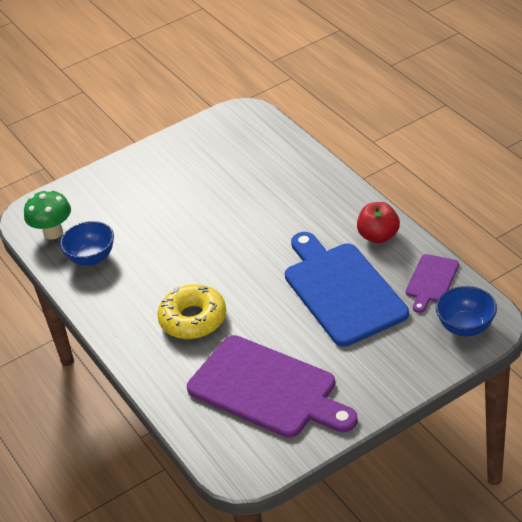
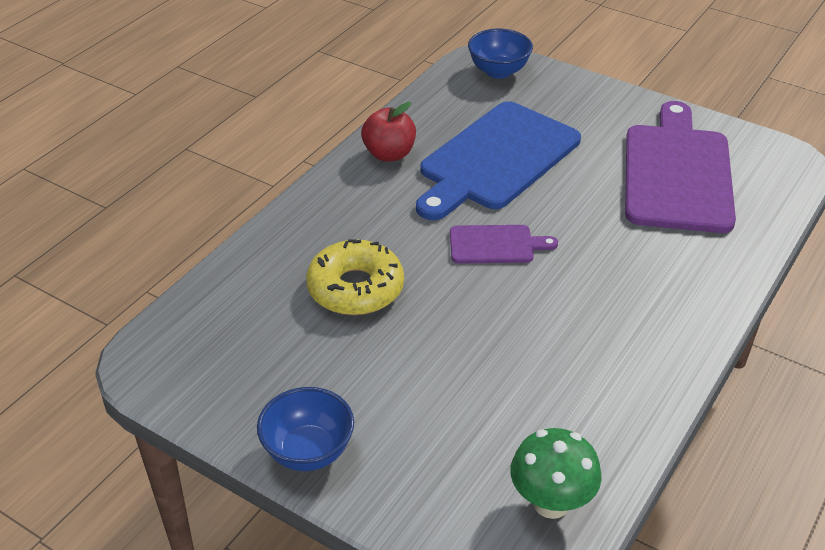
camera: 120 degrees left, 0 degrees up
(92, 258) = (578, 420): blue bowl -> blue bowl (308, 452)
(193, 319) = (621, 264): yellow donut -> yellow donut (355, 288)
(431, 281) = (444, 104): purple cutting board -> purple cutting board (495, 245)

